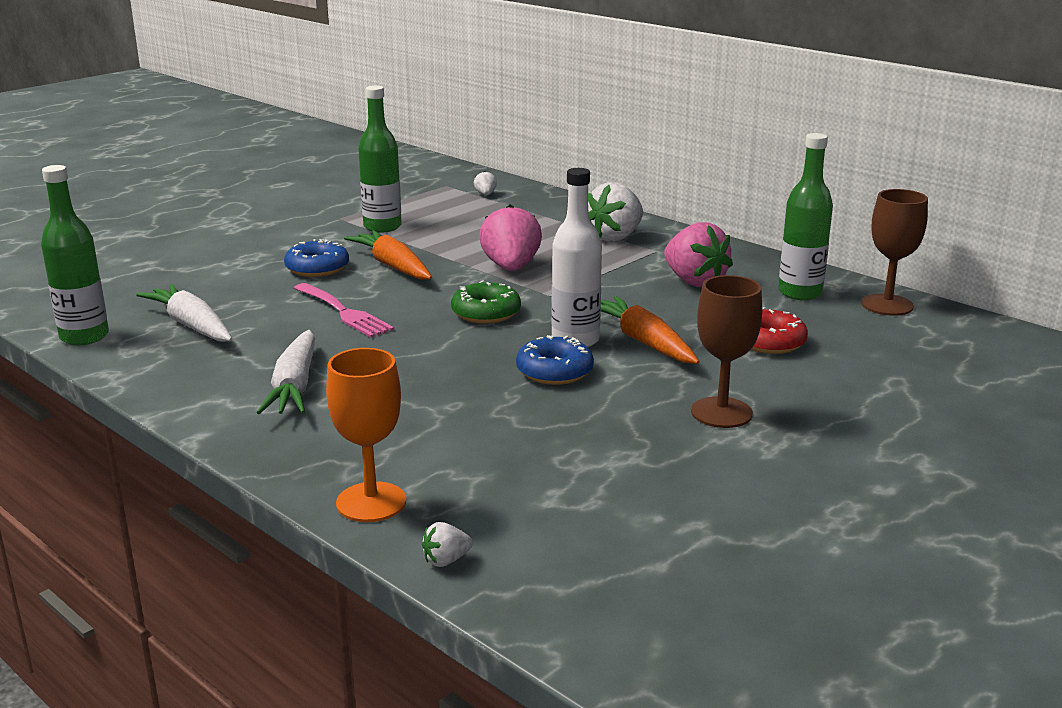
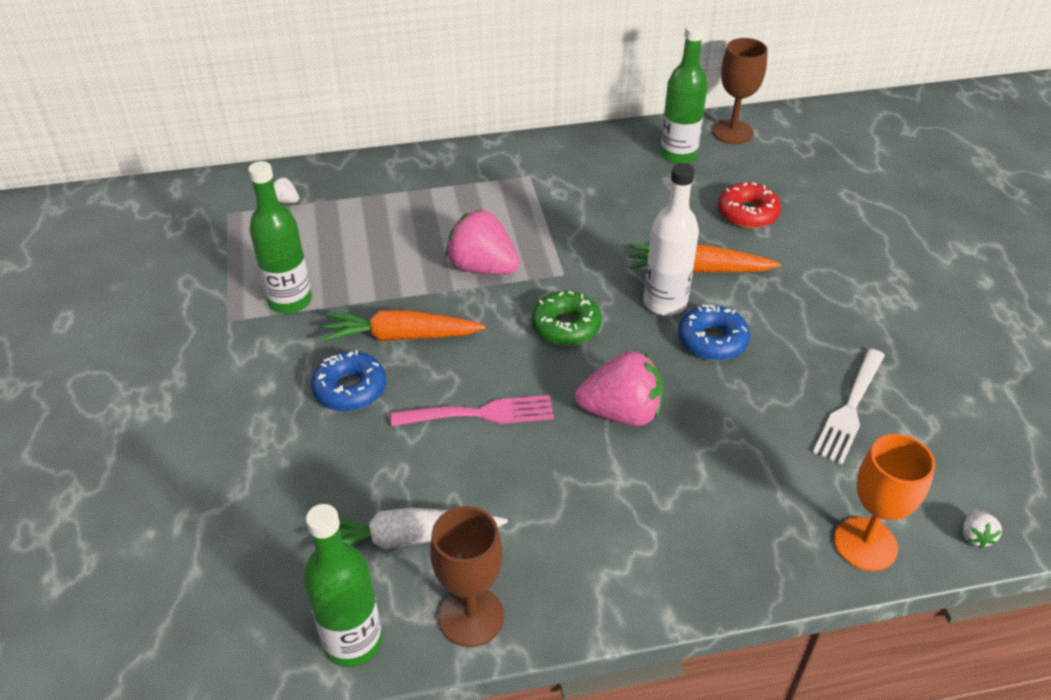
camera: 55 degrees left, 20 degrees up
(294, 386) = (617, 511): white carrot -> none
(549, 455) = (850, 409): none -> white fork
(615, 237) = (478, 181): white strawberry -> none
(694, 281) = (610, 189): pink strawberry -> pink strawberry (621, 412)
(721, 413) = (841, 293): brown goblet -> brown goblet (471, 616)

